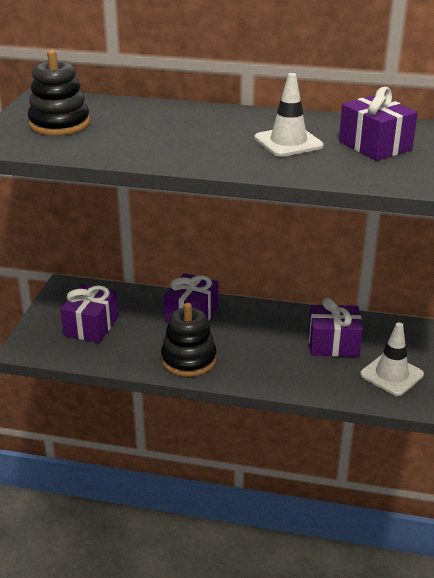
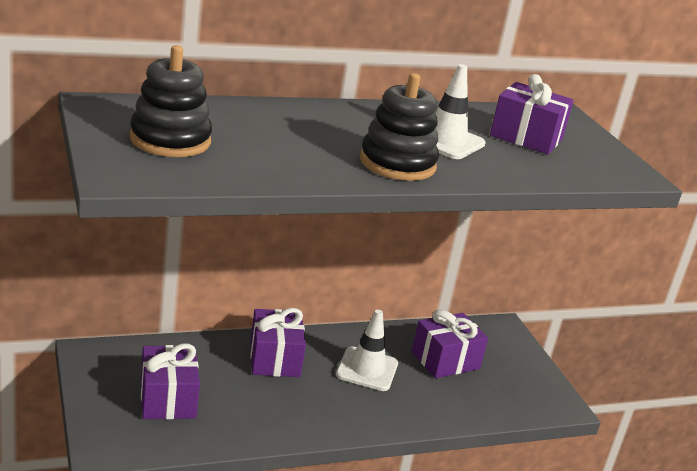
camera: 35 degrees left, 5 degrees down
(188, 359) = (316, 414): black stacking toy -> black stacking toy (397, 163)
(391, 375) = (523, 381): white traffic cone -> white traffic cone (367, 369)

